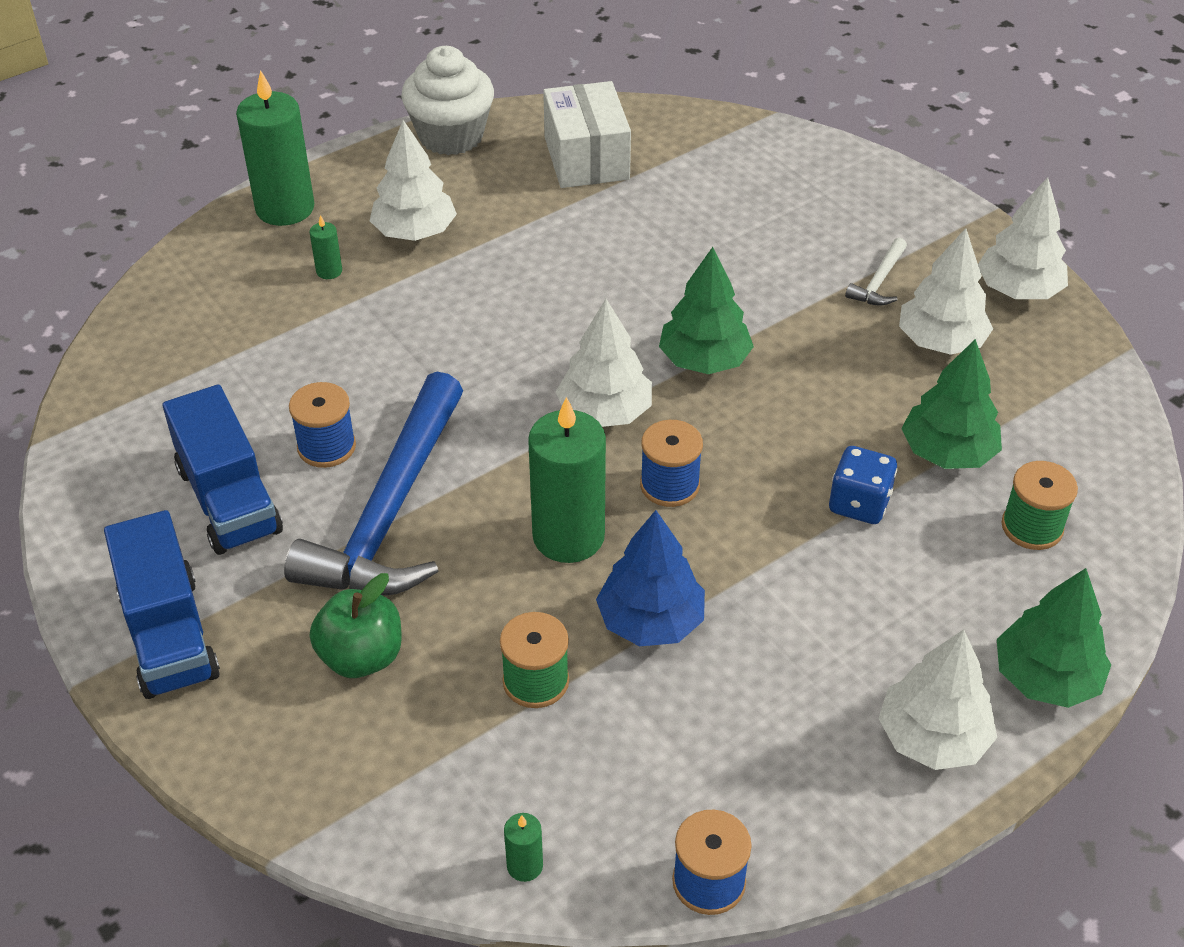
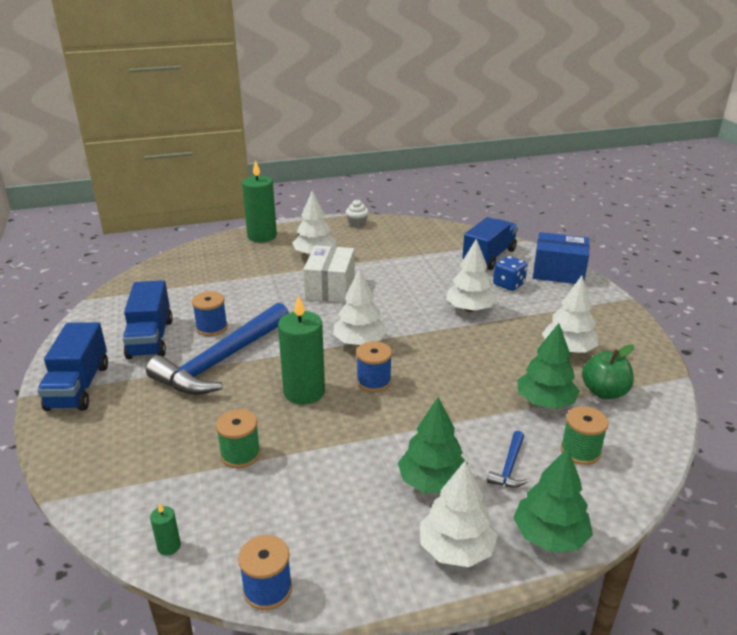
camera: 20 degrees right, 15 degrees down
(329, 271) = (264, 262): green candle -> none
(361, 656) = (160, 419): green apple -> green apple (604, 392)
(451, 136) = (357, 223): white cupcake -> white cupcake, size x0.50
(586, 158) = (417, 241): white box -> white box (330, 288)
(650, 621) = (322, 442): blue tree -> none
(704, 360) = (427, 331): green tree -> green tree (432, 482)
(729, 168) = (489, 257): none -> blue truck
(859, 503) = (477, 414): blue dice -> blue dice (508, 284)
(860, 178) = (558, 272): none -> blue box
(879, 282) = (545, 317): white hammer -> none
(945, 583) = (509, 467): none -> blue hammer
(1018, 290) = (627, 336): white tree -> white tree (469, 309)

